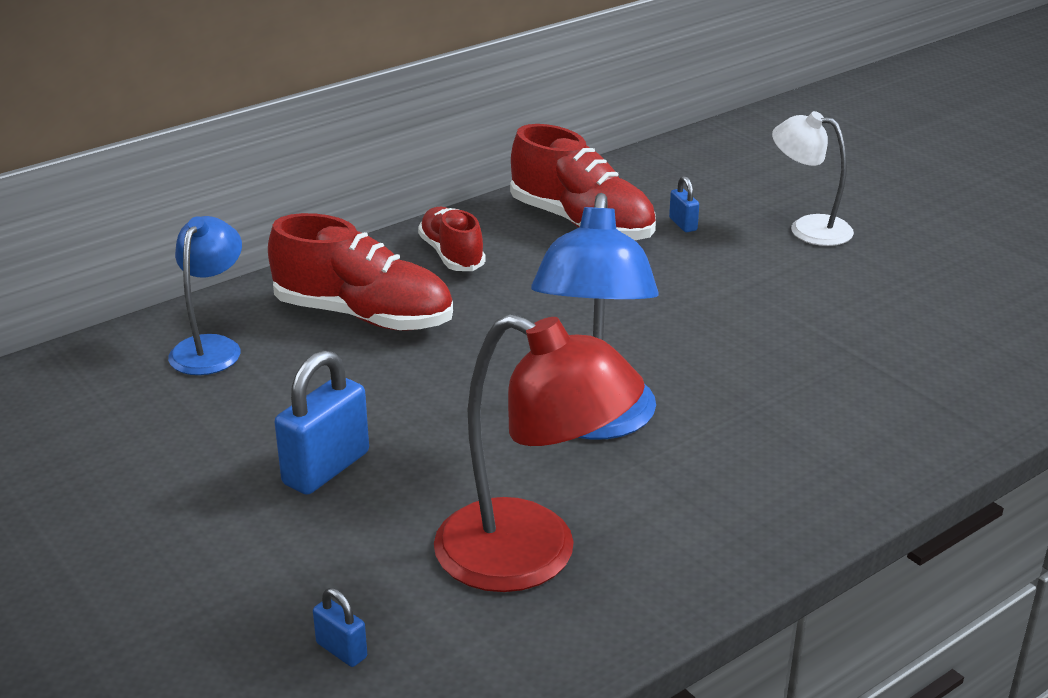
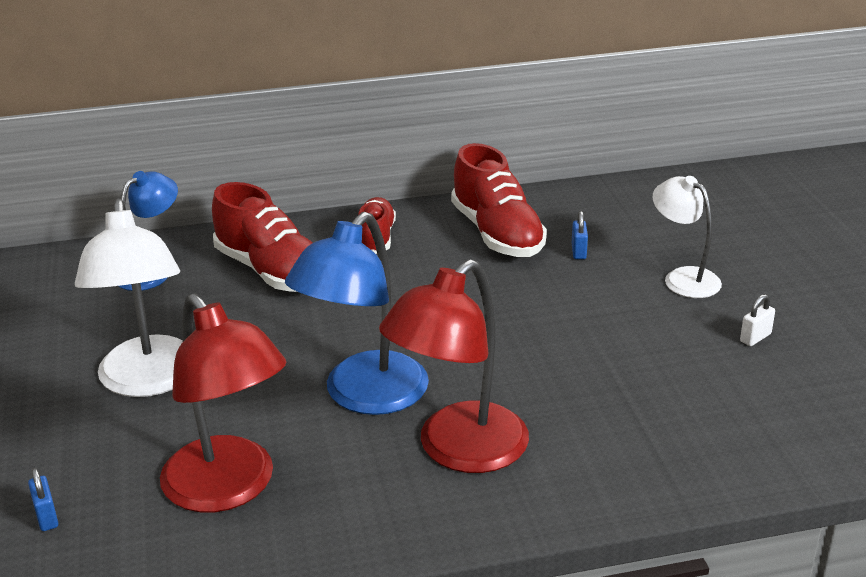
camera: 25 degrees right, 0 degrees up
(326, 468) = (149, 381): blue padlock -> white lamp
(741, 449) = (458, 451): none -> red lamp
(925, 270) = (755, 338): none -> white padlock

